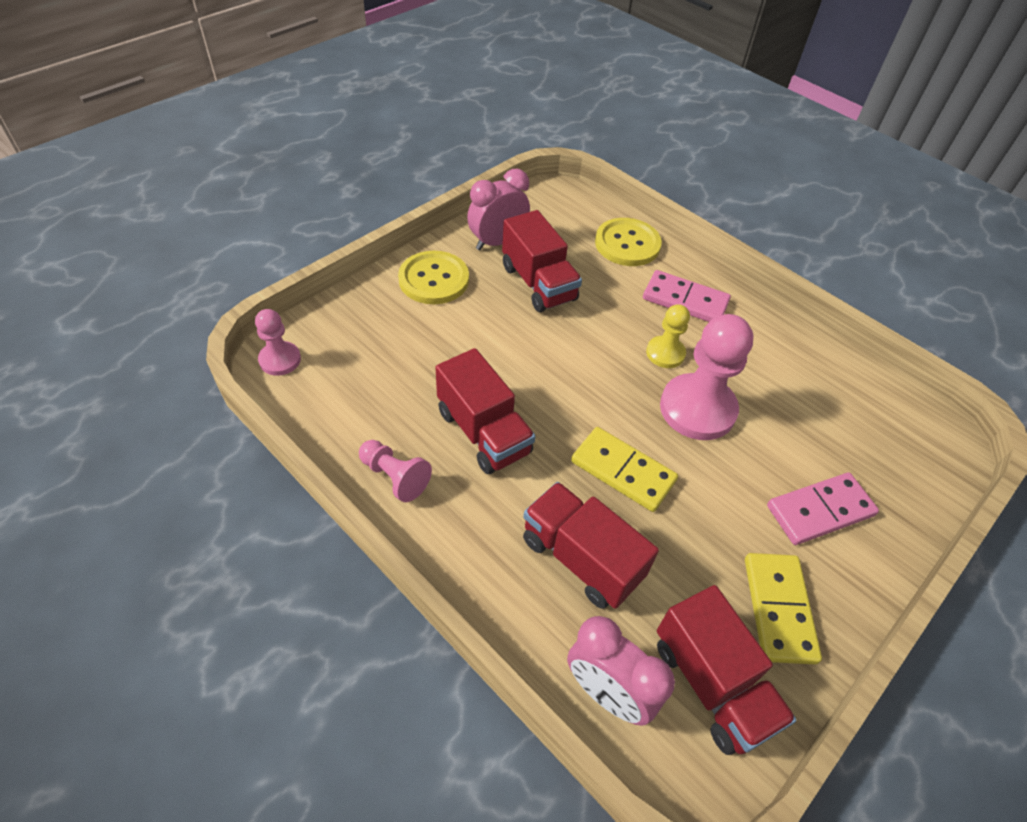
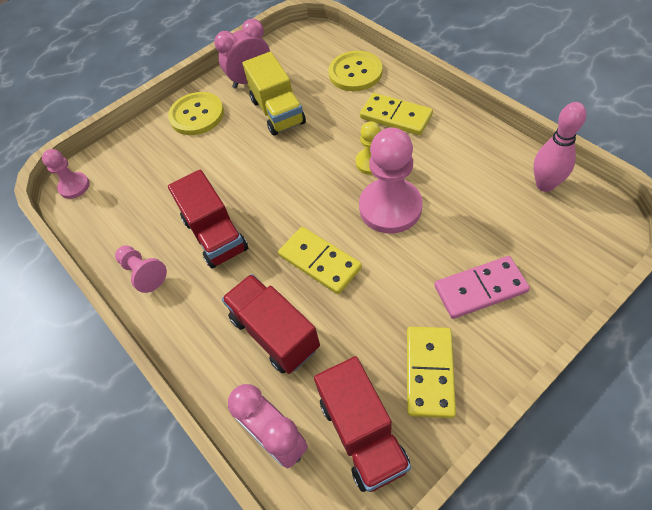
camera: 15 degrees right, 5 degrees up
(538, 283) = (278, 112): red truck -> yellow truck
(685, 300) = (395, 116): pink domino -> yellow domino
(871, 392) = (545, 185): none -> pink bowling pin

